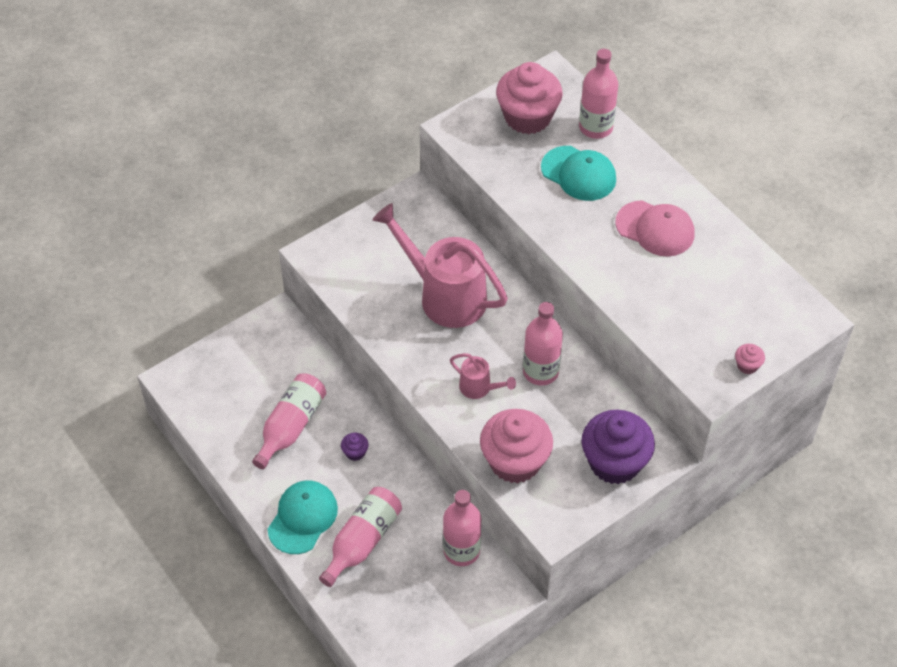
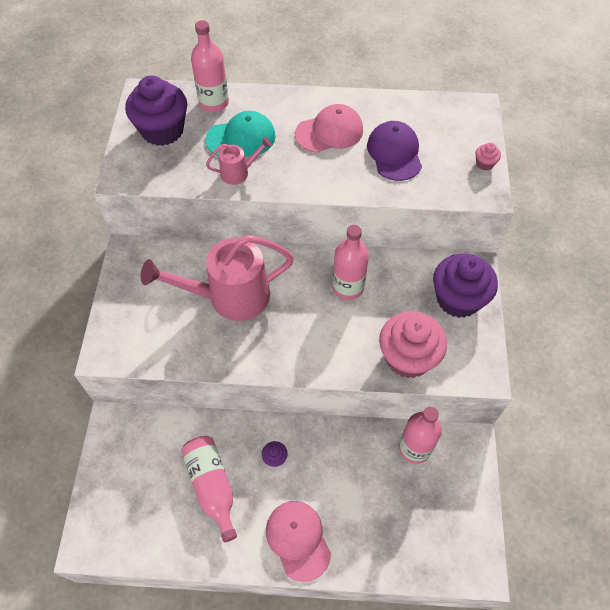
camera: 50 degrees left, 5 degrees up
(302, 518) = (298, 540): turquoise cap -> pink cap
(362, 541) = (353, 510): pink bottle -> none
(479, 388) = (327, 333): pink watering can -> pink watering can (239, 172)
(527, 117) = (162, 130): pink cupcake -> purple cupcake
(683, 291) = (394, 153): none -> purple cap

